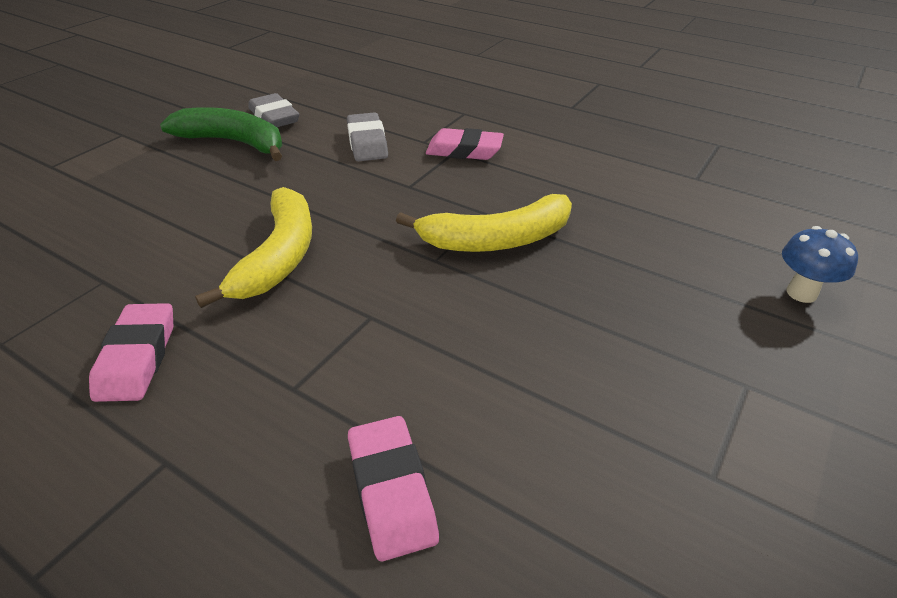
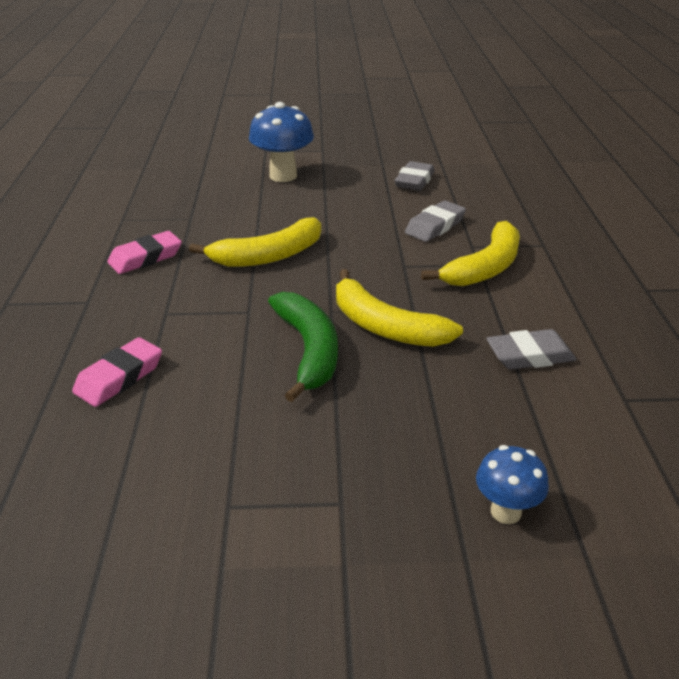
camera: 55 degrees right, 5 degrees down
(128, 178) = (283, 176): none -> blue mushroom
(234, 142) = (364, 184): green banana -> green banana (309, 350)
(464, 150) = (485, 267): pink eraser -> yellow banana
(610, 189) = (529, 355): none -> grey eraser

